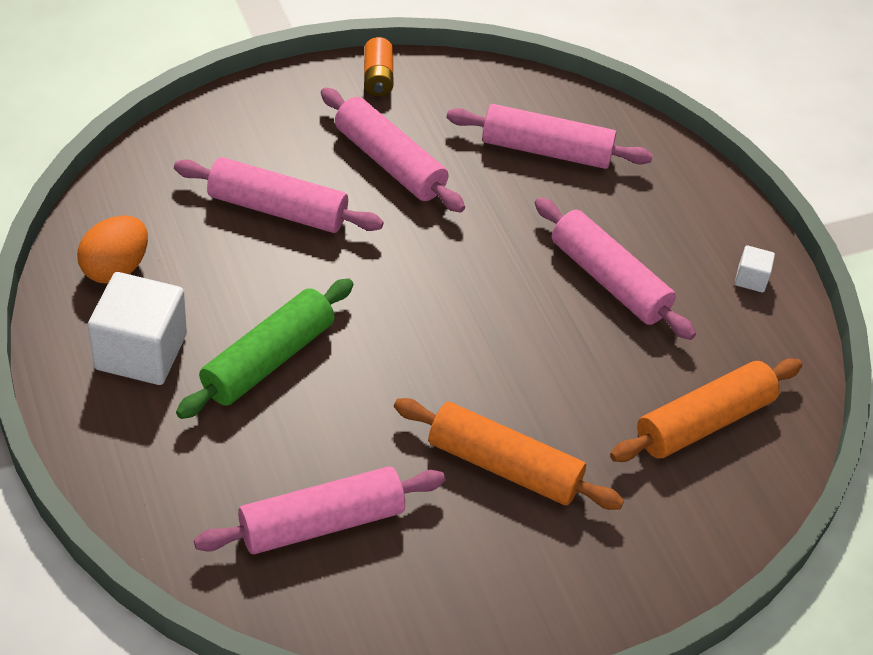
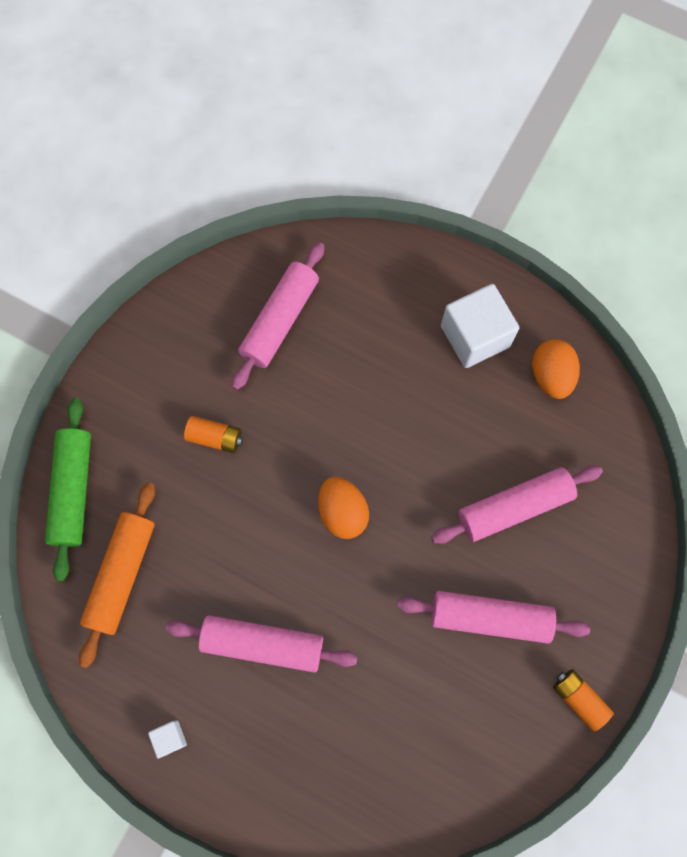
camera: 145 degrees right, 25 degrees up
(268, 360) = (405, 392): green rolling pin -> green rolling pin (73, 490)
(437, 315) = (342, 512): none -> orange egg
(504, 466) = (215, 437): orange rolling pin -> orange battery
(546, 150) = (401, 737): pink rolling pin -> none

